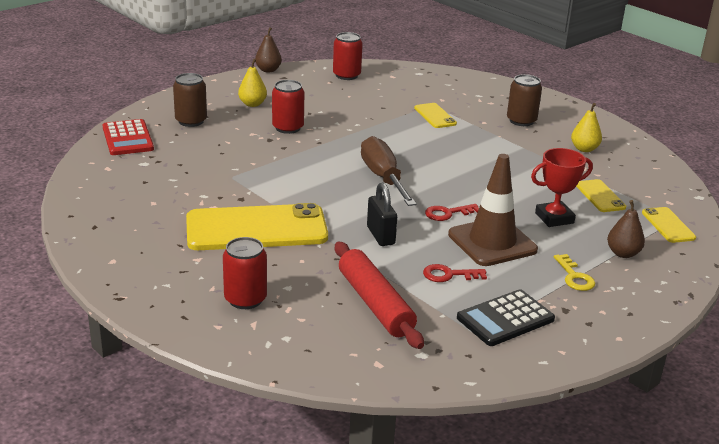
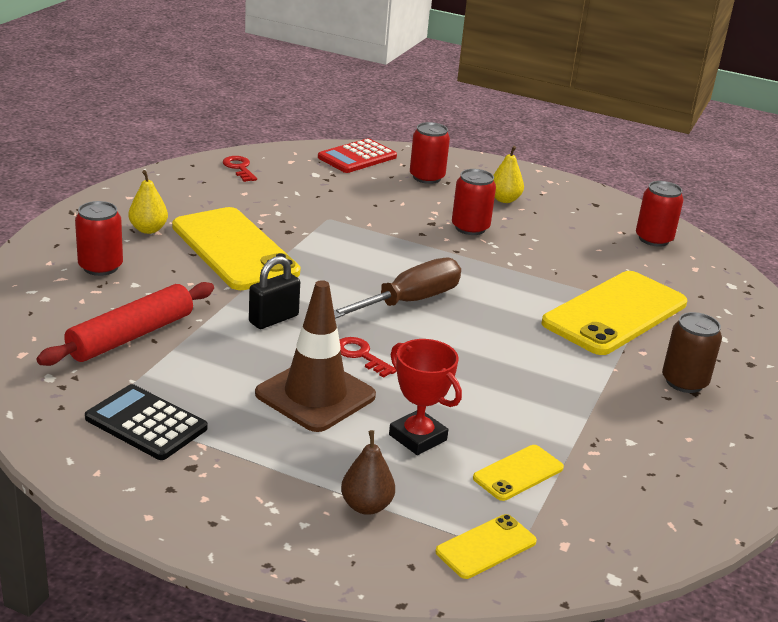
camera: 65 degrees right, 0 degrees up
(191, 121) = (427, 177): brown can -> red can
(268, 70) = (602, 193): brown pear -> none
(435, 116) = (615, 313): yellow phone -> yellow phone, size x2.16
(449, 275) = (218, 374): red key -> red key (239, 168)
(574, 277) = (275, 467): yellow key -> none
(584, 149) = (656, 447): yellow pear -> yellow pear (148, 229)

